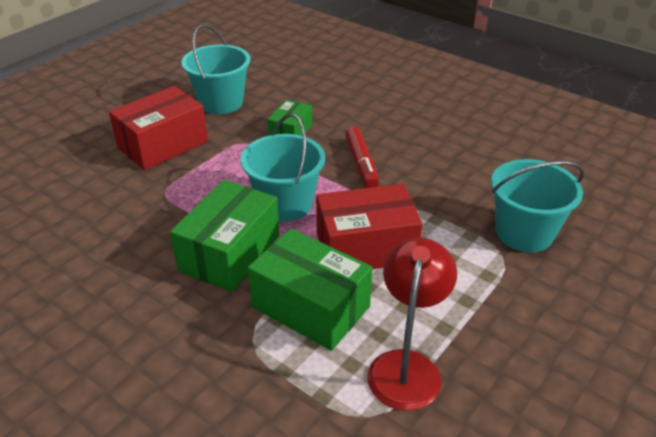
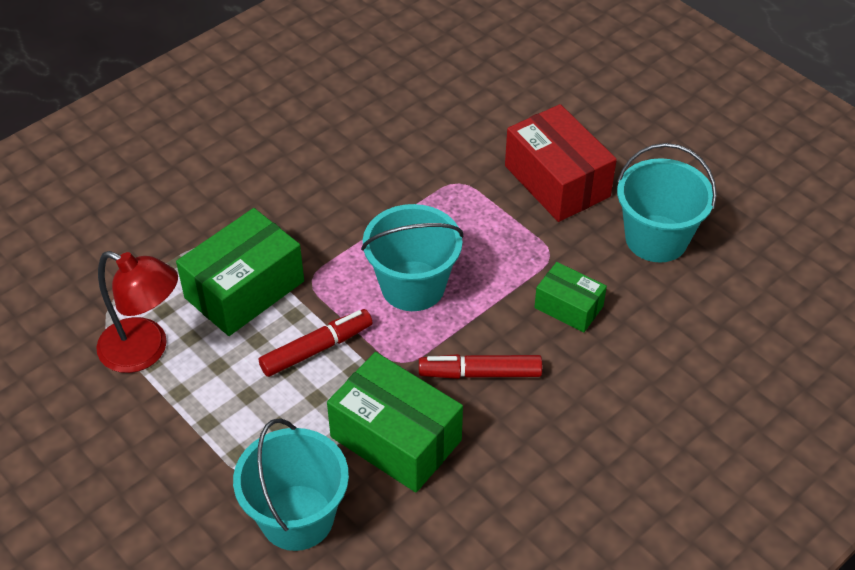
camera: 100 degrees right, 10 degrees up
(230, 253) = (341, 233): green box -> green box (396, 438)
(366, 247) = (317, 349): red box -> red marker

